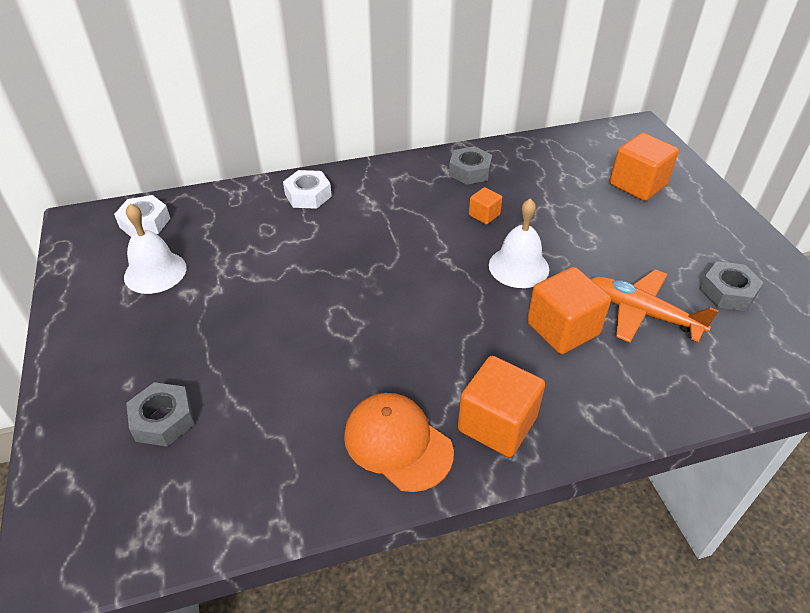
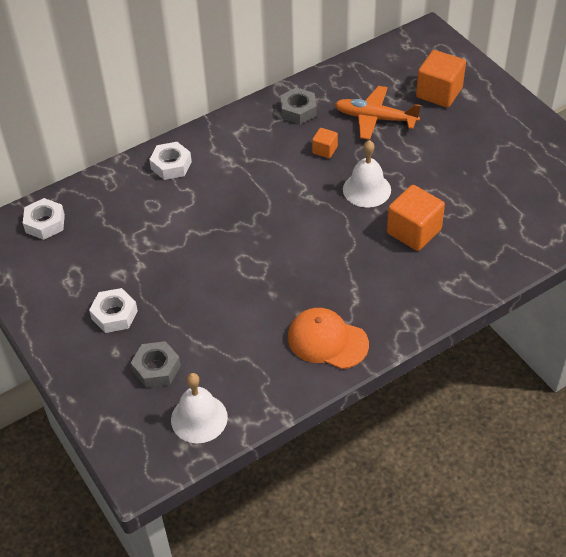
camera: 15 degrees left, 5 degrees up
(155, 272) = (81, 263): white bell -> white bell (199, 418)
(155, 338) = (114, 315): none -> white nut
(497, 424) = (389, 310): orange cube -> none
(642, 313) = (467, 205): orange plane -> orange plane (375, 118)
(727, 292) = (524, 173): grey nut -> none

